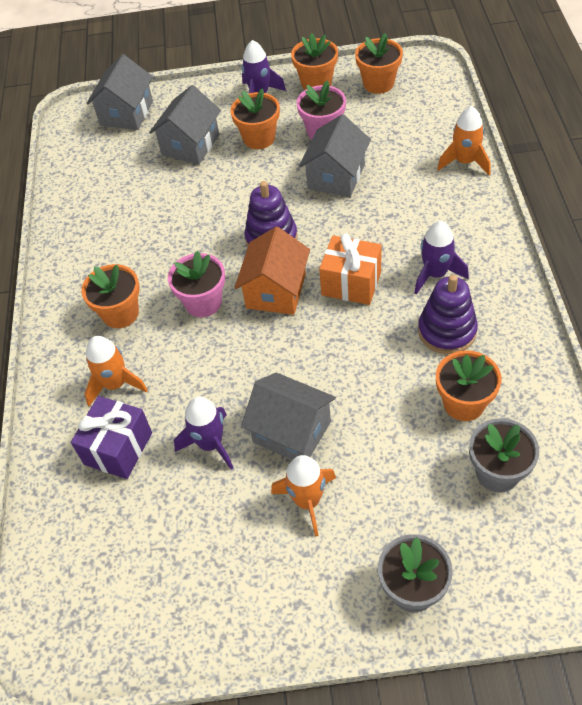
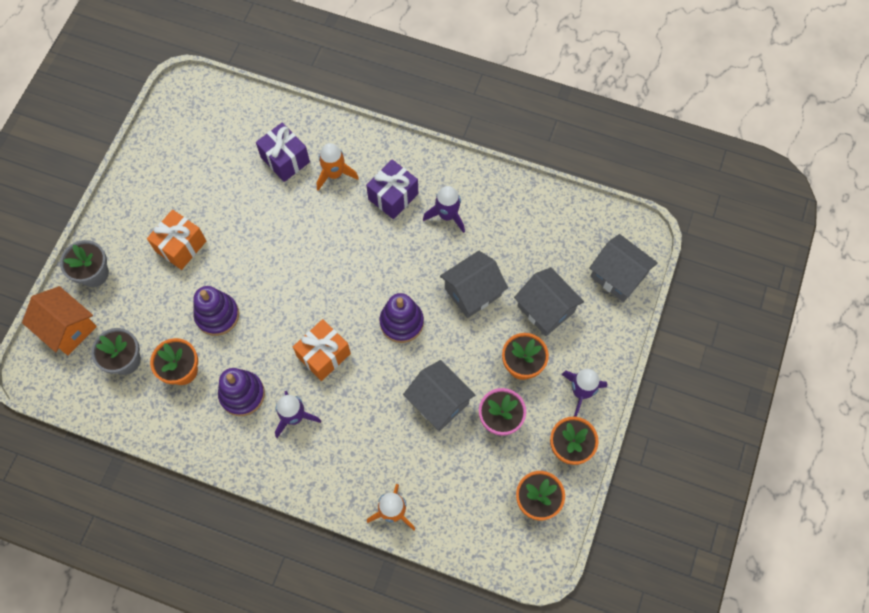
camera: 110 degrees right, 15 degrees up
(120, 313) = (393, 196): orange flower pot -> purple gift
(203, 302) = (369, 251): pink flower pot -> none
(210, 444) = (254, 211): purple rocket -> purple rocket (447, 215)
(276, 291) = (349, 302): orange house -> orange house (68, 328)
(292, 432) = (231, 259): grey house -> grey house (472, 292)
(307, 501) = (181, 246): orange rocket -> orange gift
(373, 406) = (217, 315): none -> purple stacking toy

